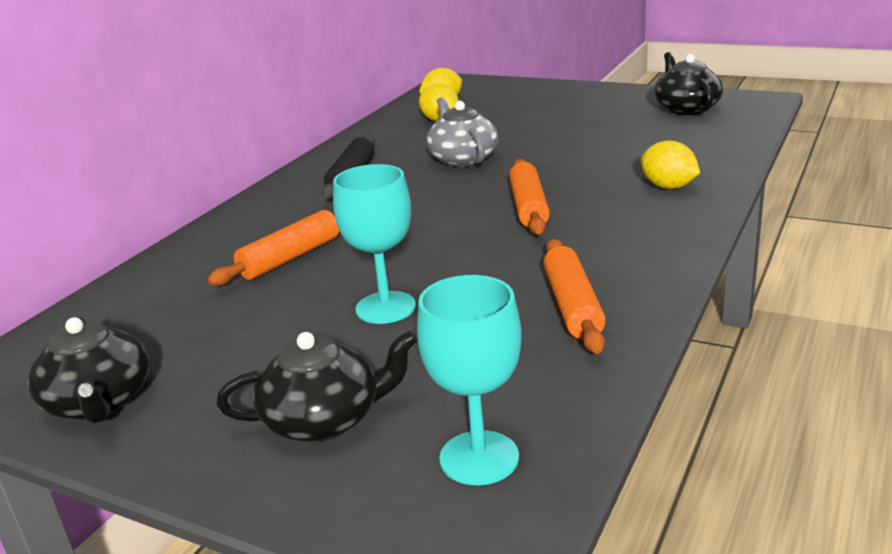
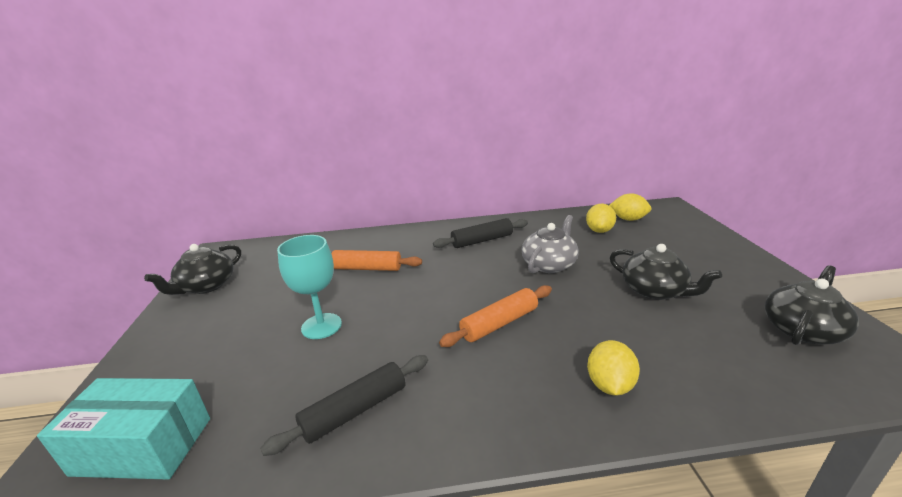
camera: 55 degrees right, 0 degrees up
(324, 419) = (191, 360): black teapot -> black teapot (654, 291)
(479, 458) = (143, 446): turquoise goblet -> turquoise box
(572, 306) = (355, 410): orange rolling pin -> black rolling pin

